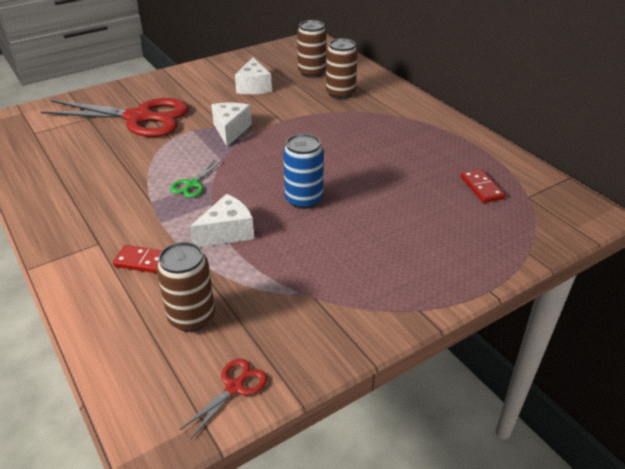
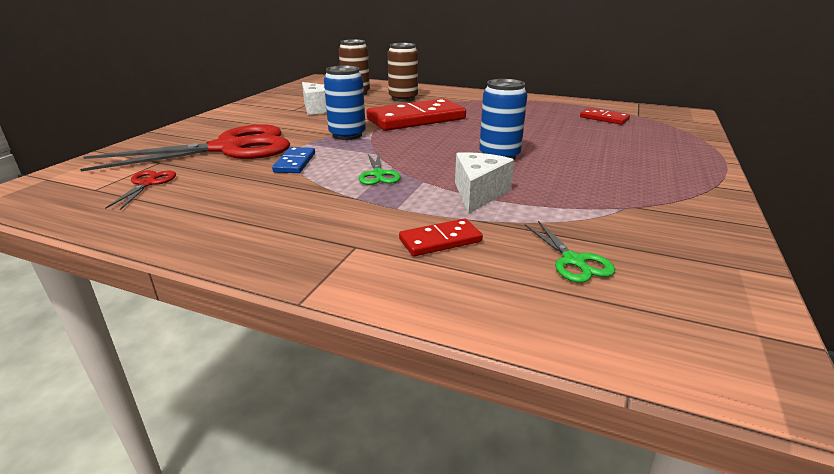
camera: 35 degrees left, 10 degrees down
(159, 150) = (295, 163): none -> blue domino
(191, 317) = (574, 261): brown can -> green scissors
(231, 130) = (347, 135): white cheese -> blue can
(235, 387) = (721, 292): red scissors -> red scissors (148, 183)
(308, 128) = (416, 119): none -> red domino

